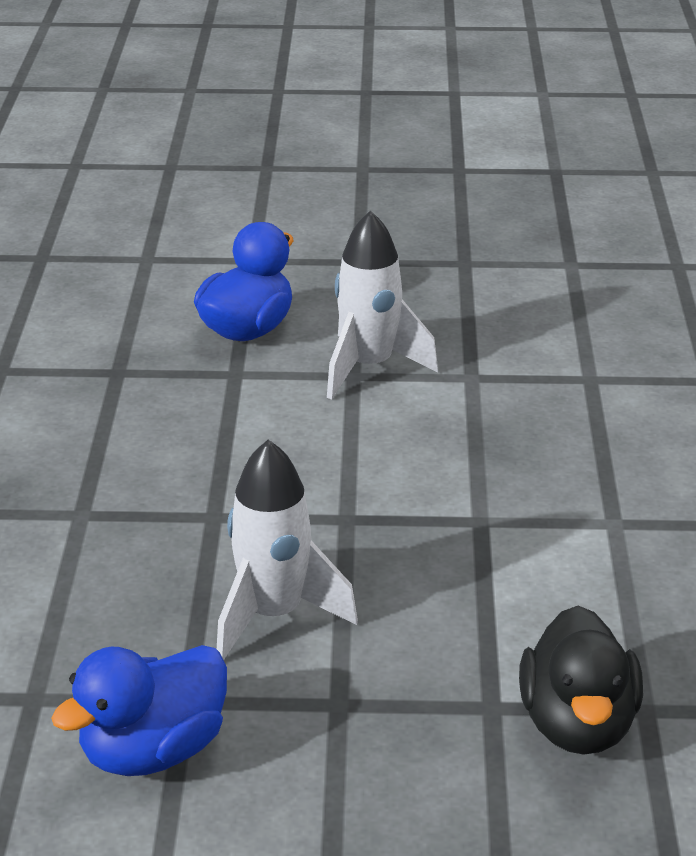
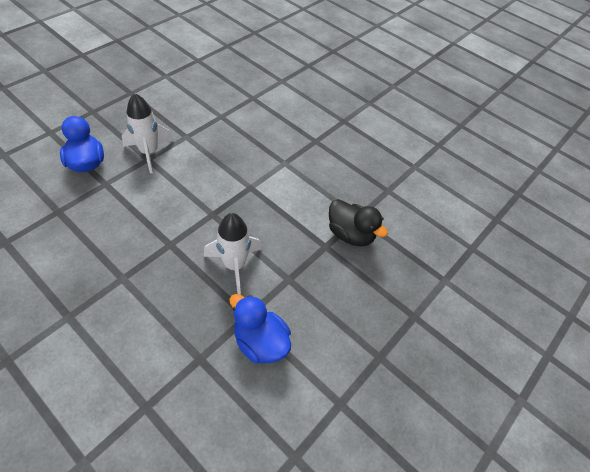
camera: 55 degrees left, 20 degrees up
(153, 751) = (260, 342): blue duck -> blue duck turned 135 degrees clockwise

